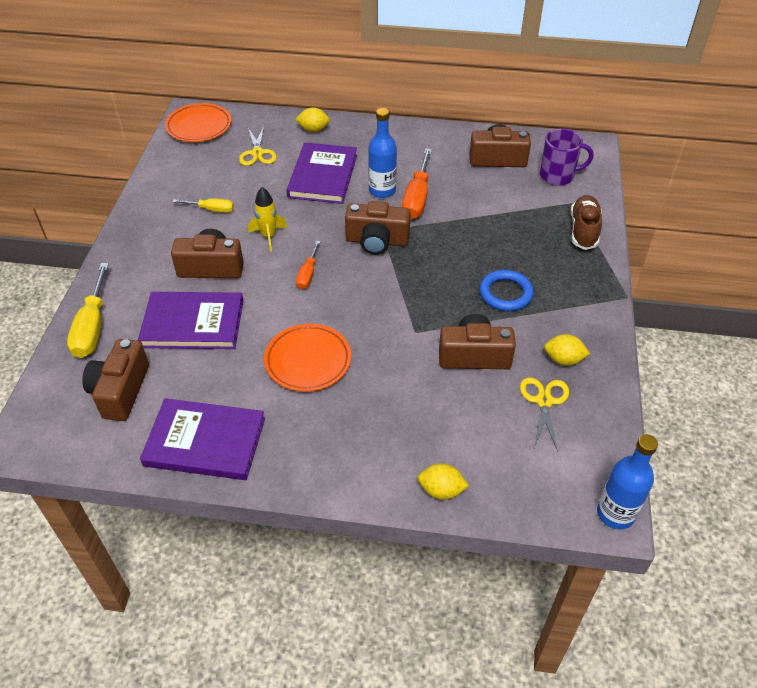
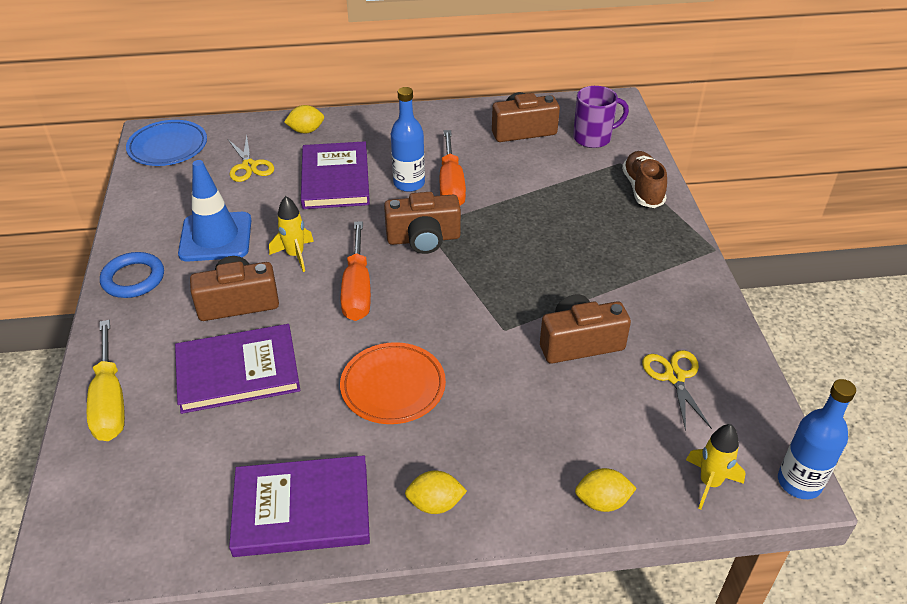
camera: 15 degrees left, 5 degrees down
(120, 391) = (172, 471): brown camera -> none
(199, 126) = (168, 147): orange plate -> blue plate
(211, 210) = (215, 237): yellow screwdriver -> blue traffic cone
(308, 274) = (357, 289): orange screwdriver -> orange screwdriver, size x1.74
(505, 293) = (587, 269): blue ring -> blue ring (133, 279)
(537, 496) = (710, 483): none -> yellow rocket
(563, 360) = (677, 328): yellow lemon -> yellow lemon (435, 504)

